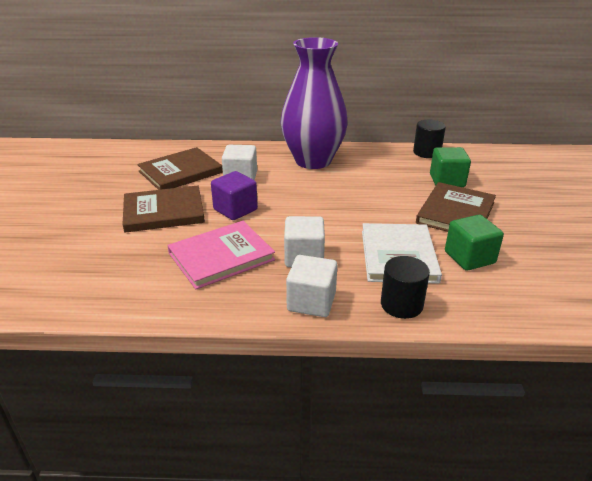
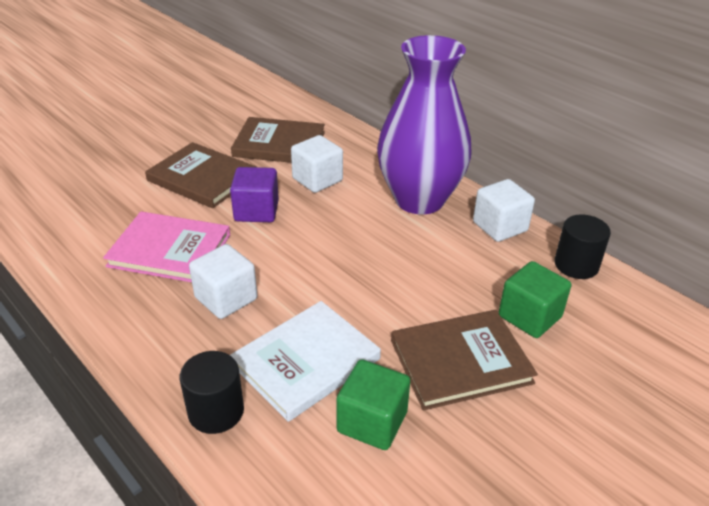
camera: 45 degrees right, 5 degrees up
(311, 302) = (157, 345): white cube -> white cube (500, 226)

